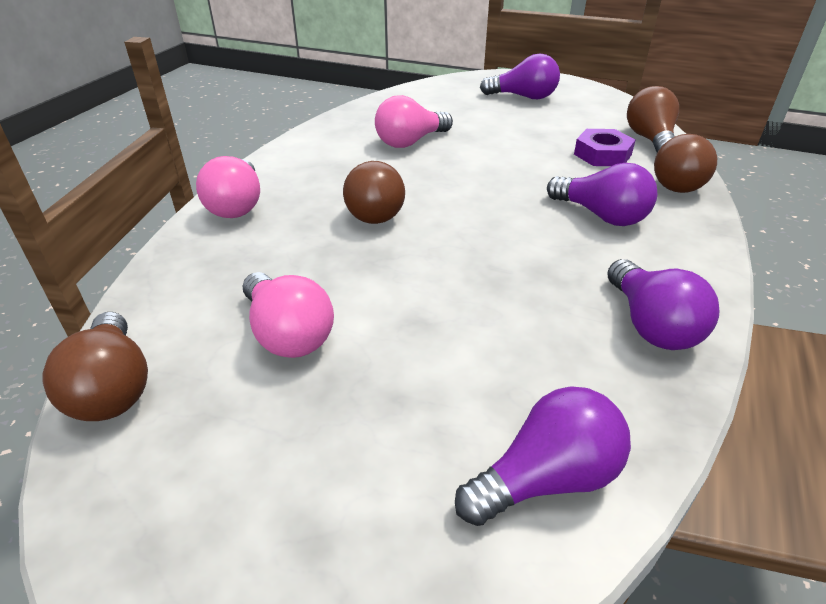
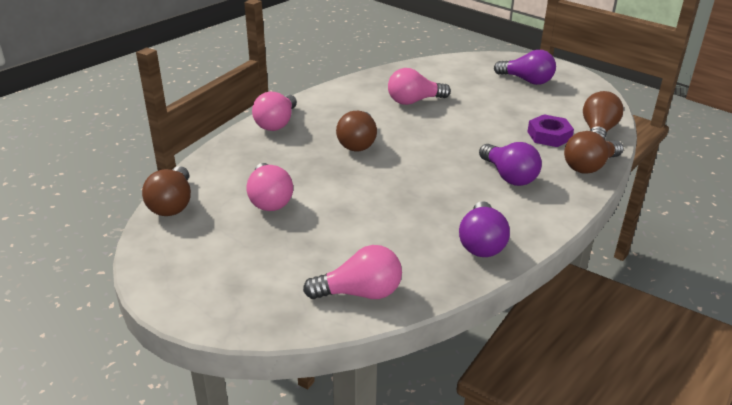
camera: 20 degrees right, 5 degrees down
(546, 478) = (360, 293): purple light bulb -> pink light bulb

